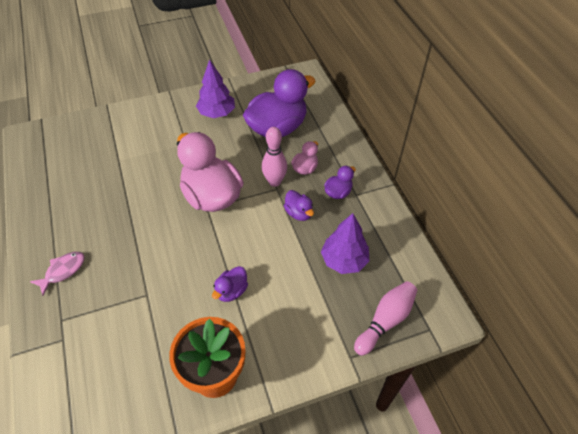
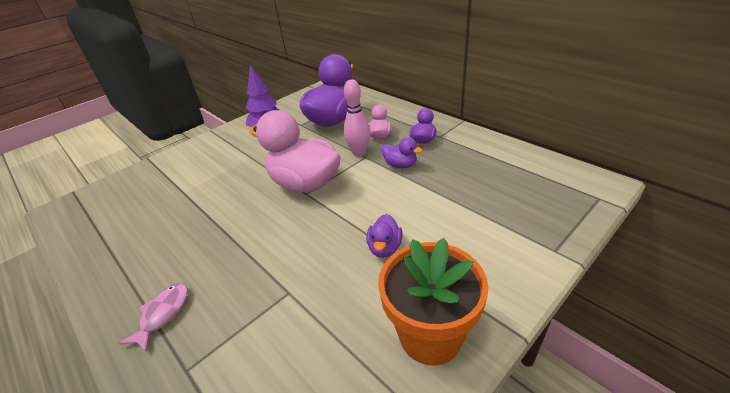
camera: 20 degrees left, 15 degrees down
(344, 260) = (473, 181): purple tree -> none
(385, 321) = (555, 208): pink bowling pin -> none

